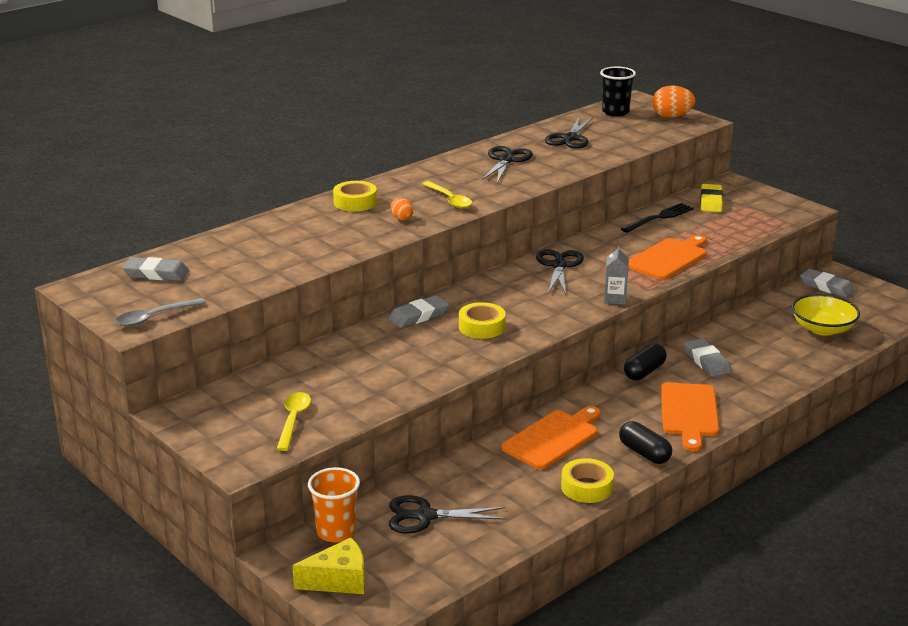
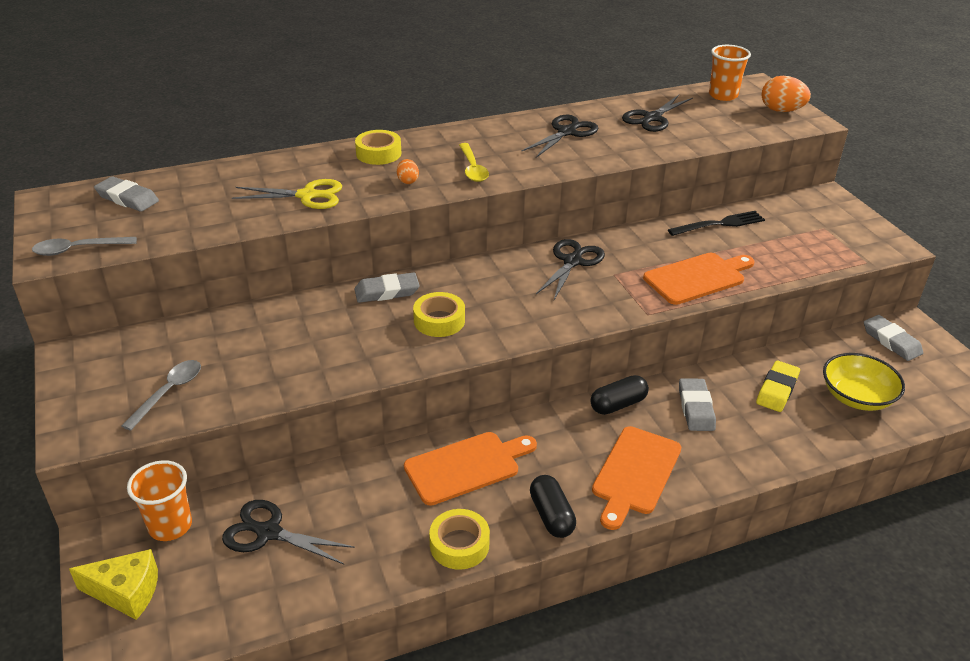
camera: 20 degrees right, 10 degrees up
(293, 420) = (169, 392): yellow spoon -> grey spoon
(322, 243) = (307, 196): none -> yellow scissors
(615, 112) = (723, 95): black cup -> orange cup
(615, 299) = (604, 317): grey carton -> none
(711, 202) = (790, 215): yellow eraser -> yellow eraser (777, 389)

